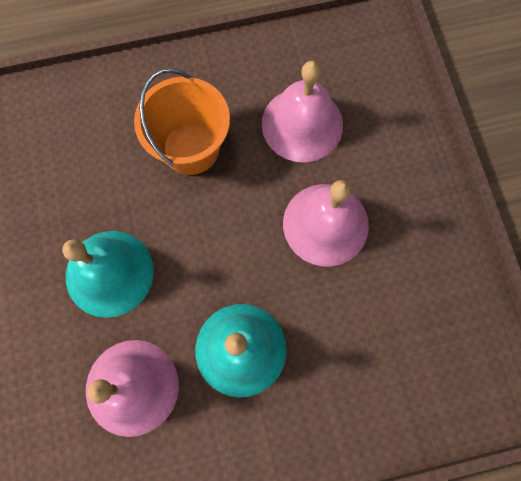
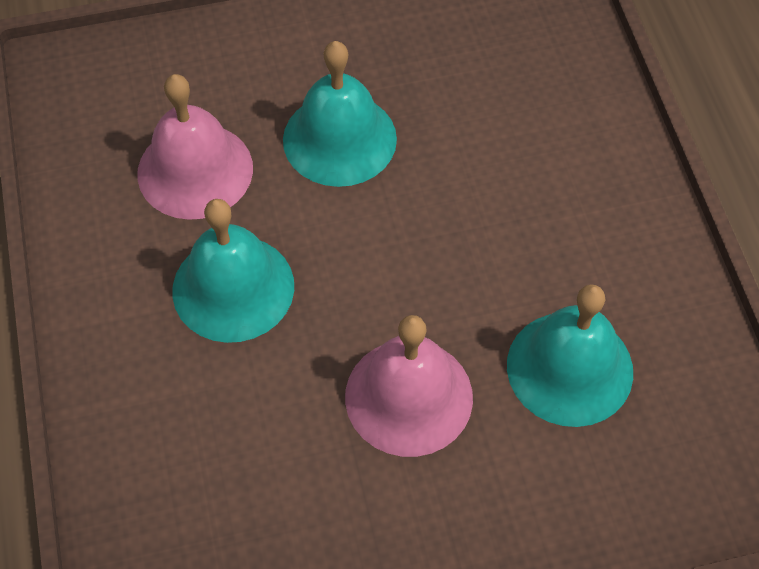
camera: 90 degrees right, 15 degrees down
(191, 148) = (520, 223): orange bucket -> none
(302, 124) = (570, 368): pink bell -> turquoise bell

